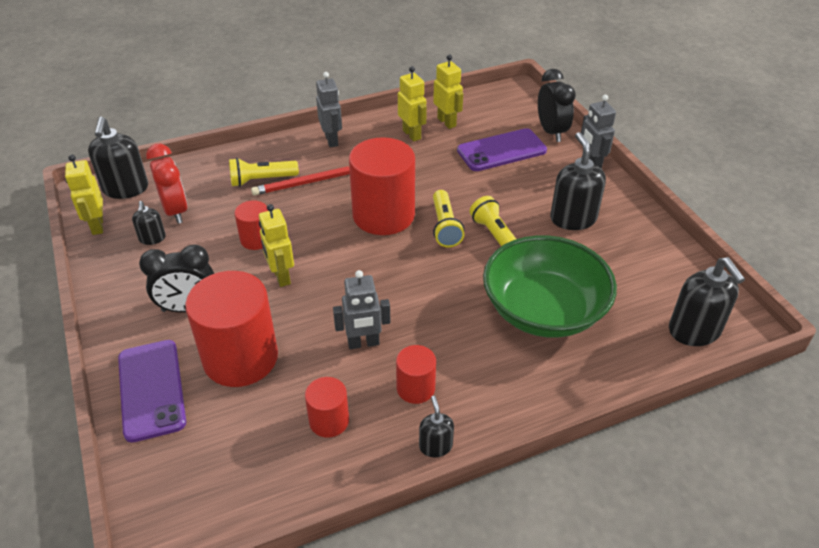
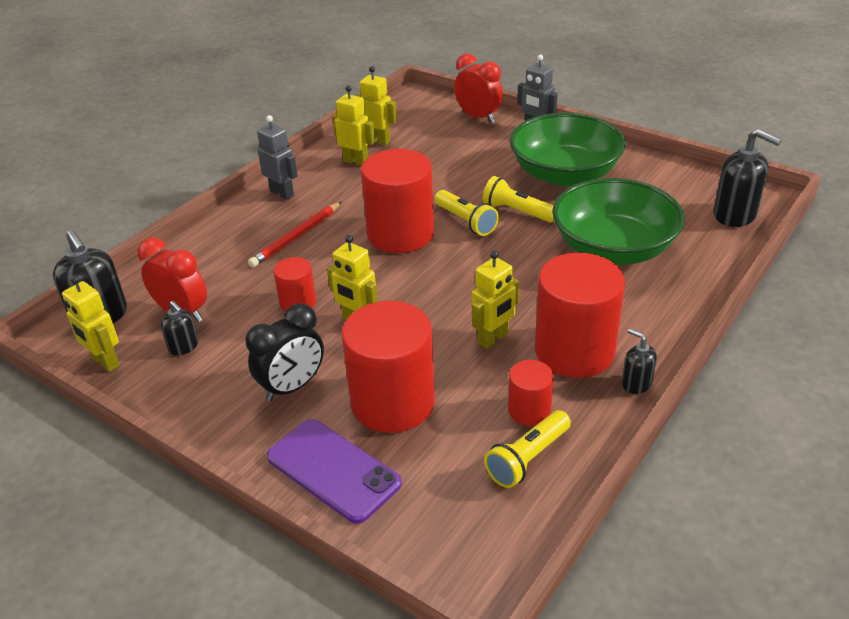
camera: 30 degrees left, 5 degrees down
(261, 180) = (247, 252): yellow flashlight -> yellow flashlight (528, 459)
(363, 343) = (493, 338): grey robot -> yellow robot
(415, 388) = (574, 350): red cylinder -> red cylinder, size x2.00
(501, 150) = (451, 146): purple phone -> none
(551, 132) = (478, 117): black clock -> red clock
(573, 218) = (564, 174): black soap dispenser -> green bowl

